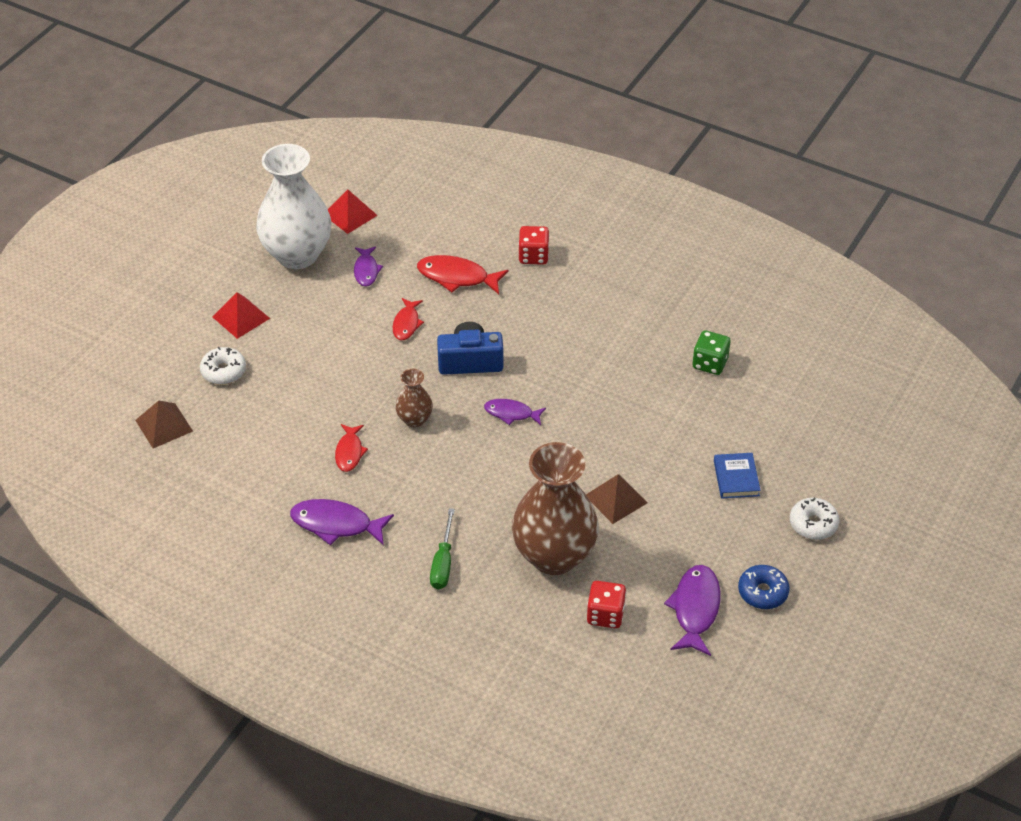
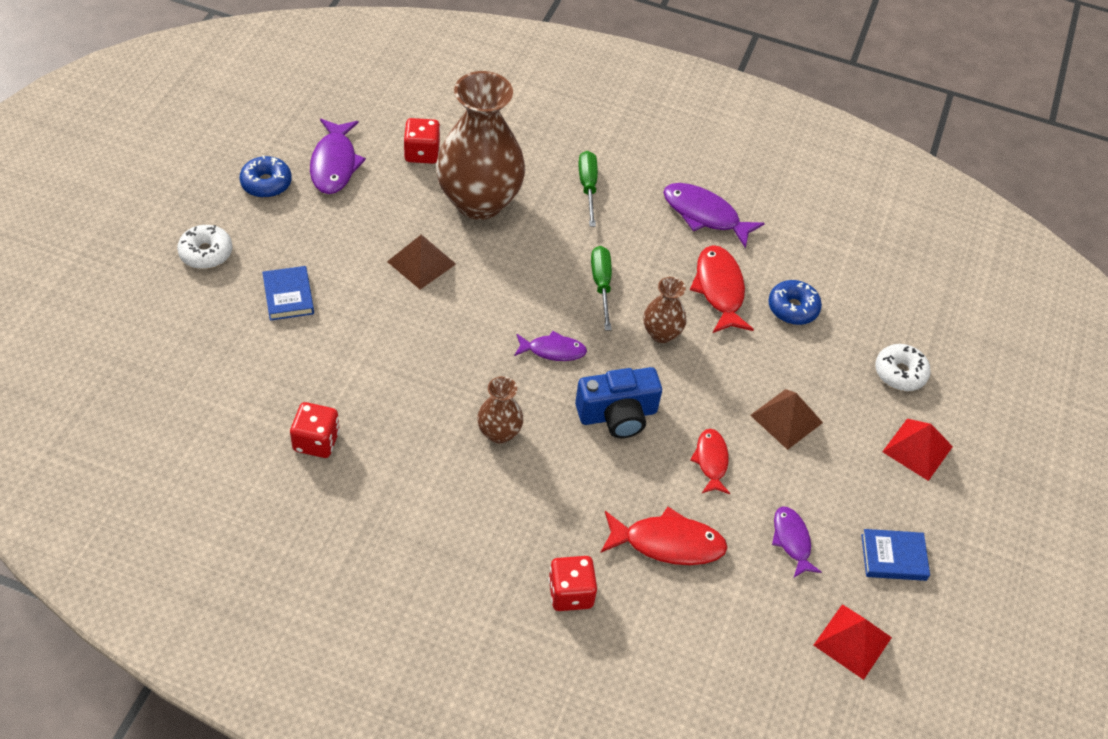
camera: 165 degrees right, 5 degrees up
(164, 425) = (929, 302): brown pyramid -> brown pyramid (786, 418)
(290, 430) = (793, 308): none -> blue donut
(297, 255) = (893, 557): white vase -> blue book
(336, 524) = (705, 215): purple fish -> purple fish turned 150 degrees counterclockwise
(349, 452) = (719, 289): red fish -> red fish, size x1.59
(455, 465) = (601, 285): none -> green screwdriver
(567, 357) = (499, 432): none -> brown vase
(710, 363) = (316, 441): green dice -> red dice

